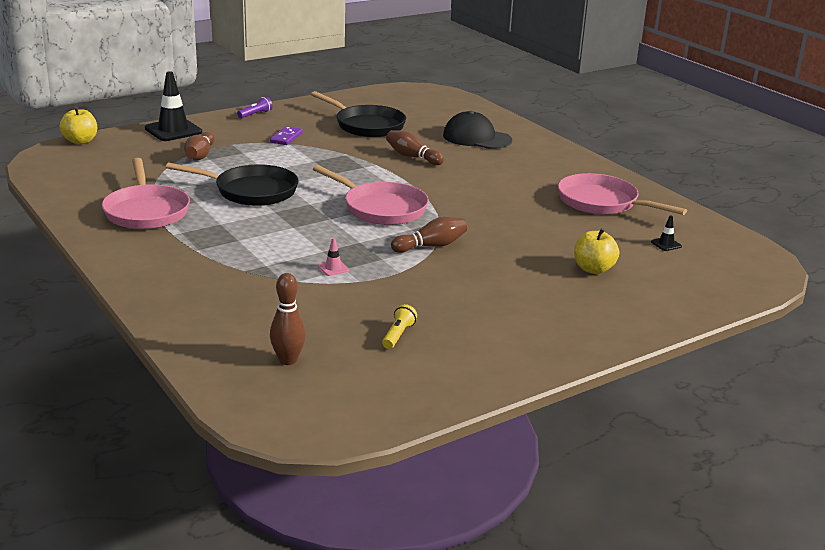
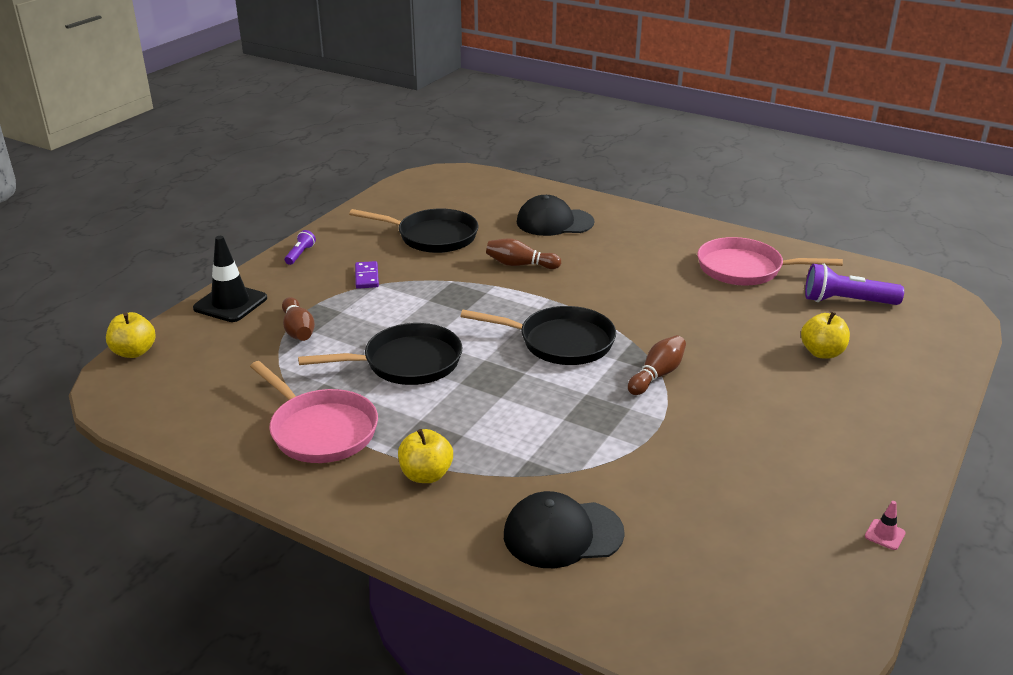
camera: 25 degrees left, 5 degrees up
(185, 253) = (426, 475): none -> yellow apple
(236, 310) = (562, 534): none -> black cap
(288, 360) = (684, 581): brown bowling pin -> none
(333, 268) = (598, 438): pink traffic cone -> pink traffic cone (885, 535)
(381, 208) = (560, 342): pink pan -> black pan
(398, 335) = (748, 502): yellow flashlight -> none
(666, 244) = (846, 301): black traffic cone -> purple flashlight

